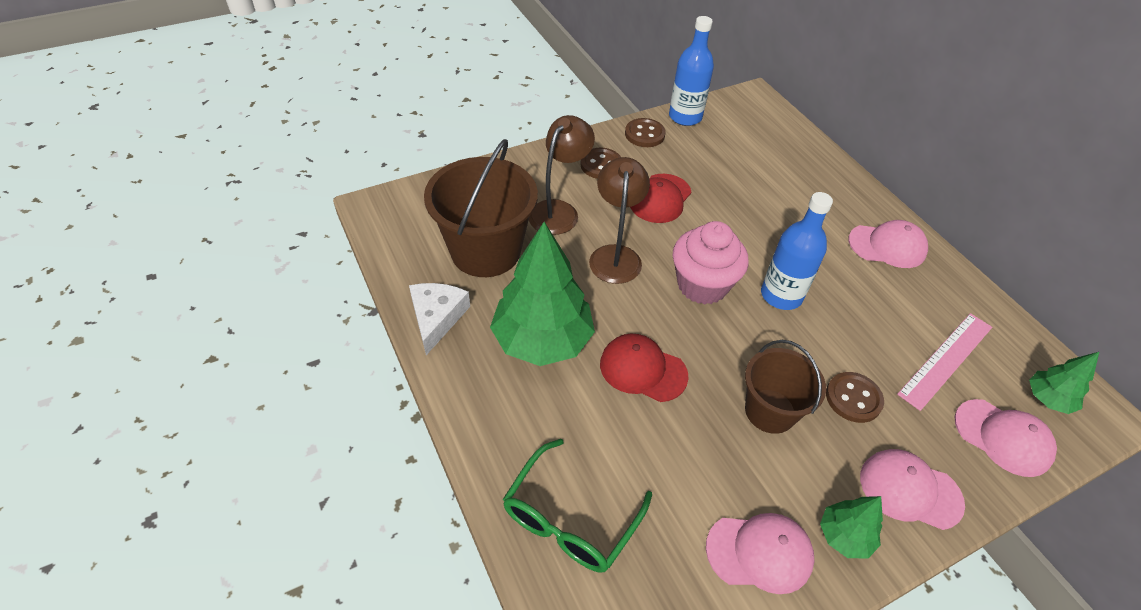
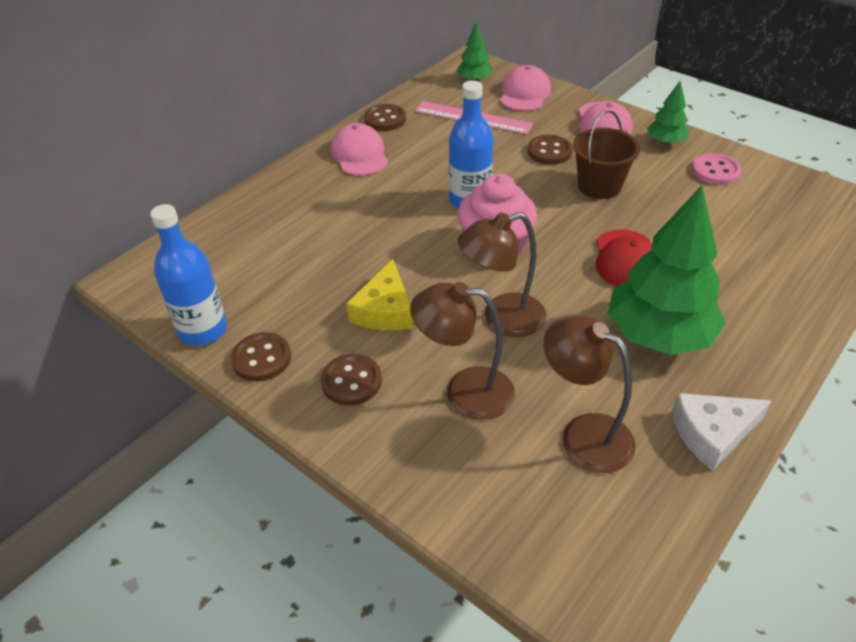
camera: 110 degrees left, 5 degrees down
(485, 251) = (583, 434): brown bucket -> brown lamp
(570, 519) = (795, 259): green glasses -> none
(660, 198) = (385, 310): red cap -> yellow cheese
(759, 552) = (715, 171): pink cap -> pink button
(955, 284) = (385, 119): none -> brown button

